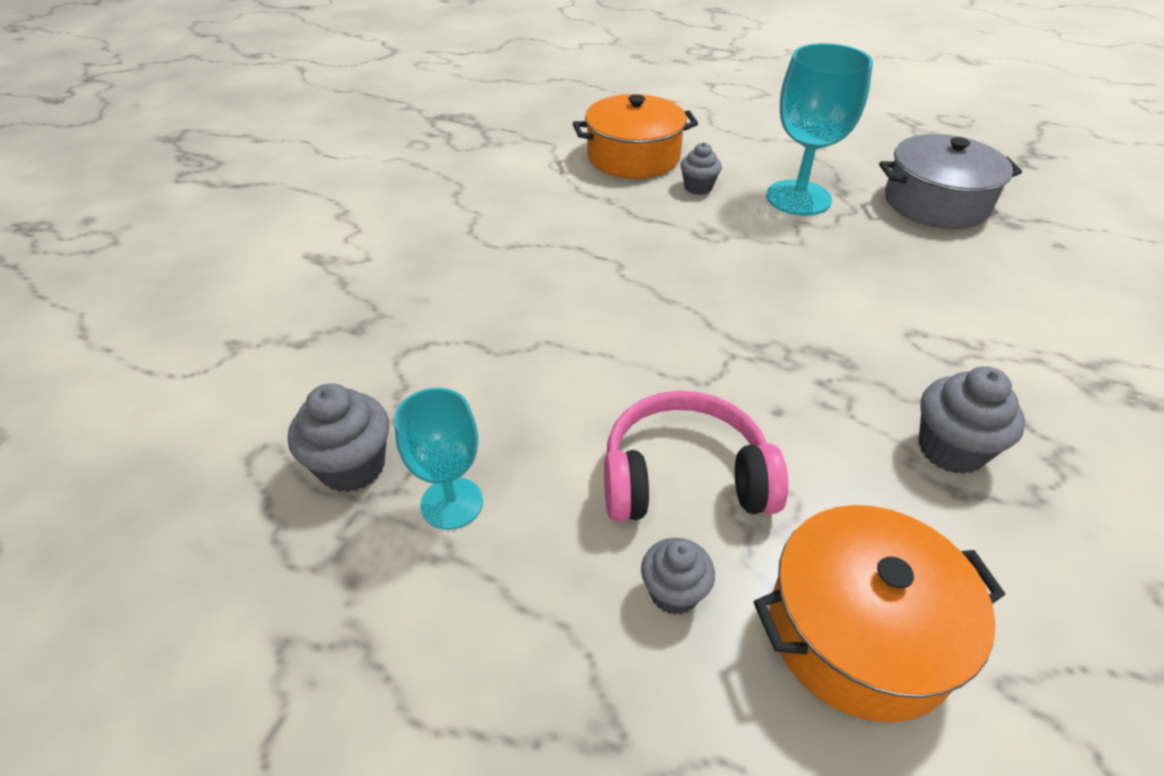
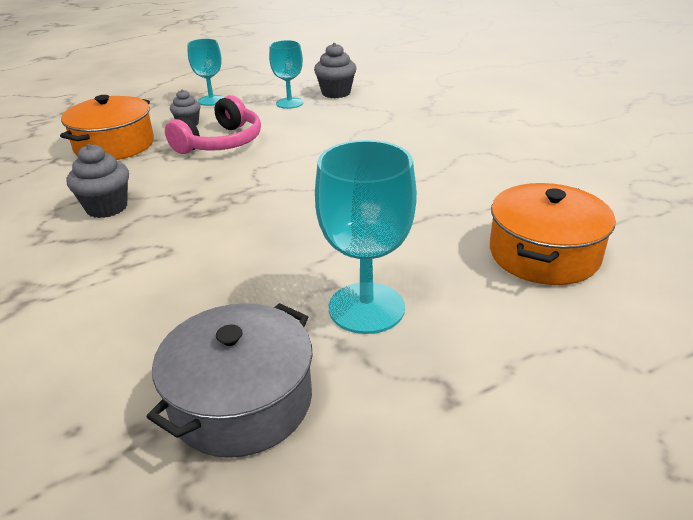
camera: 130 degrees right, 10 degrees down
(537, 661) = (211, 100): none -> turquoise goblet
(698, 187) = (448, 261): grey cupcake -> none

